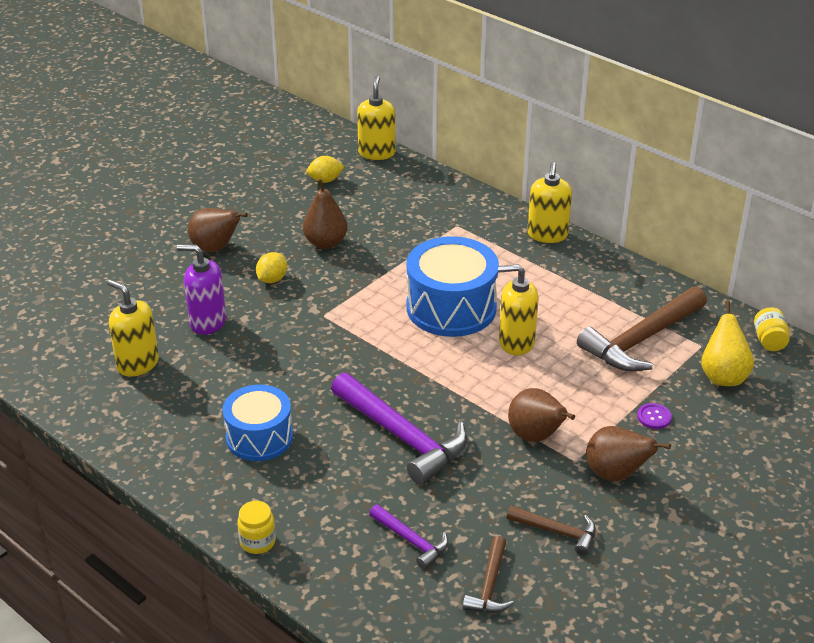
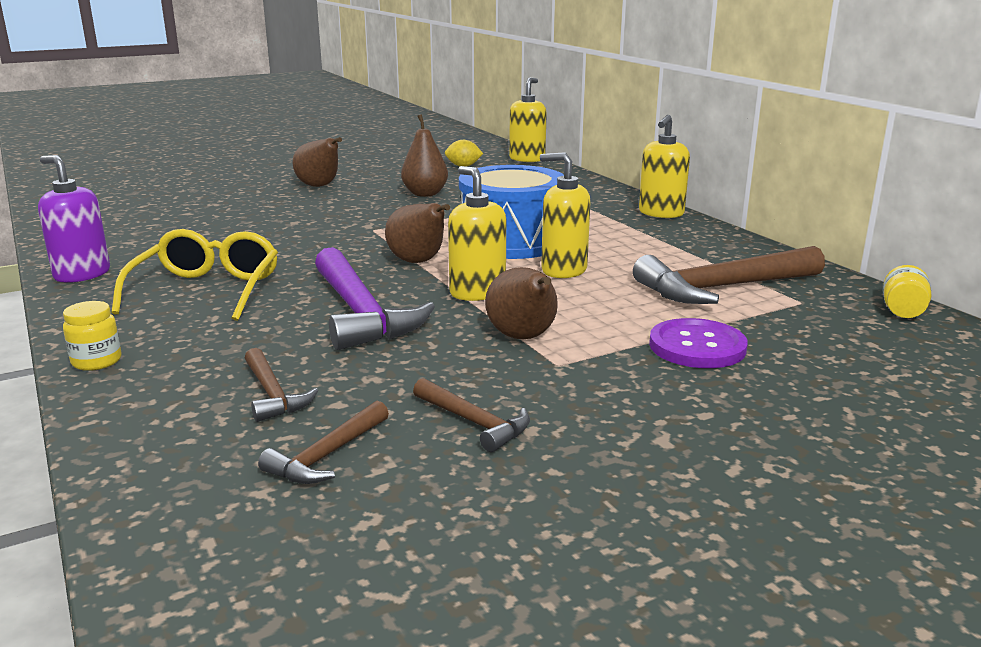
camera: 20 degrees right, 15 degrees down
(137, 364) = (159, 233): yellow soap dispenser -> yellow soap dispenser (477, 292)
(207, 322) = (257, 220): purple soap dispenser -> purple soap dispenser (82, 274)
(259, 437) = (207, 290): blue drum -> yellow glasses
(272, 279) = (349, 206): yellow lemon -> none
(412, 541) = (273, 394): purple hammer -> brown hammer
(616, 474) = (604, 385): brown pear -> brown pear (418, 262)
(654, 417) = (697, 346): purple button -> purple button, size x1.98
(723, 376) = (819, 329): yellow pear -> none

